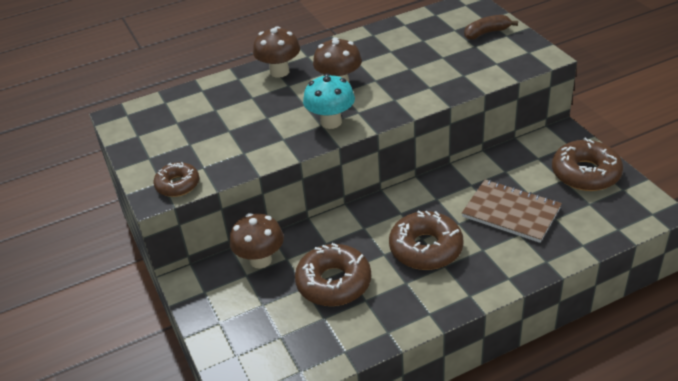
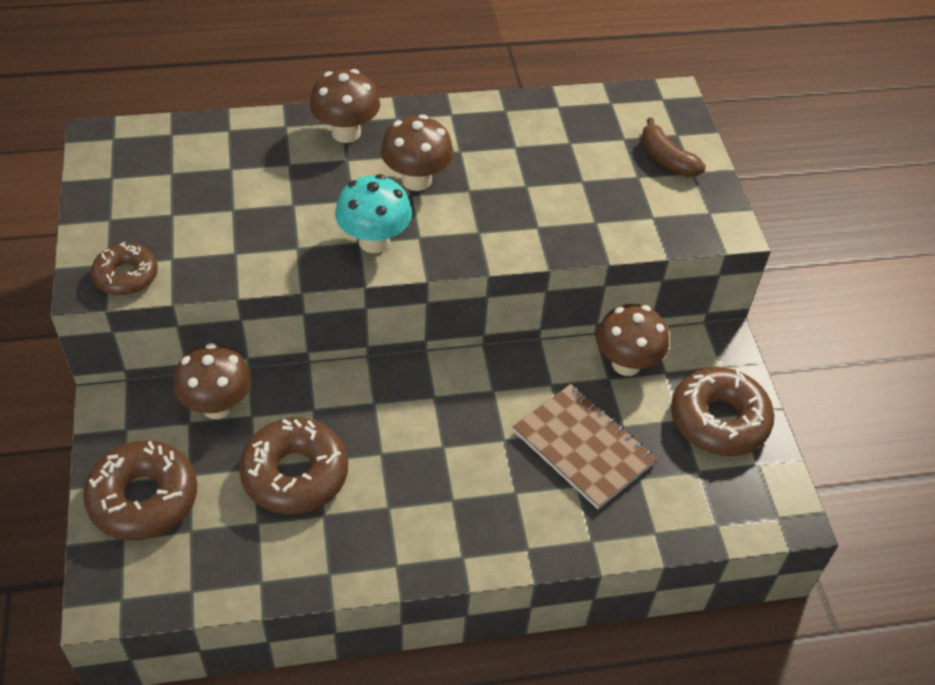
camera: 10 degrees right, 10 degrees up
(426, 248) = (440, 464): brown donut -> brown donut (144, 498)
(486, 33) = (666, 159): brown banana -> brown banana turned 120 degrees counterclockwise
(511, 160) = (626, 363): none -> brown mushroom

